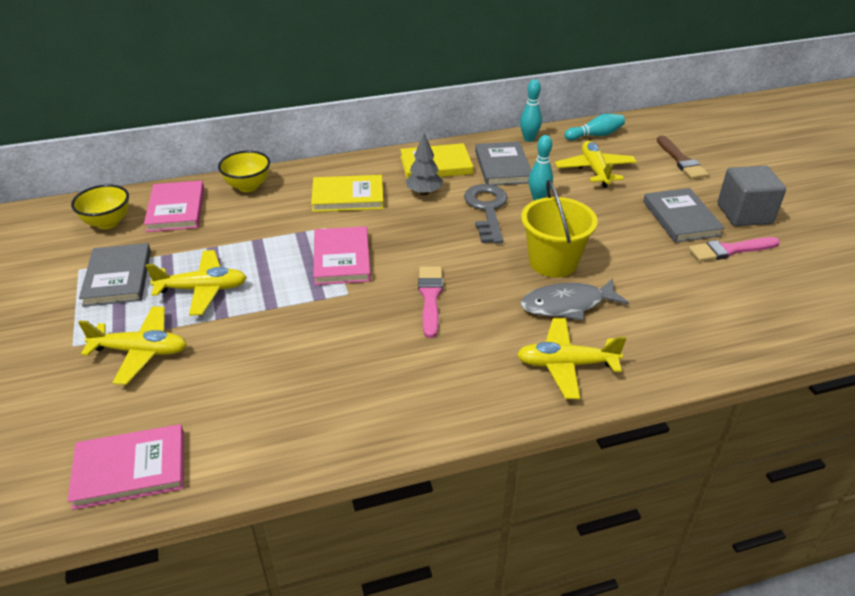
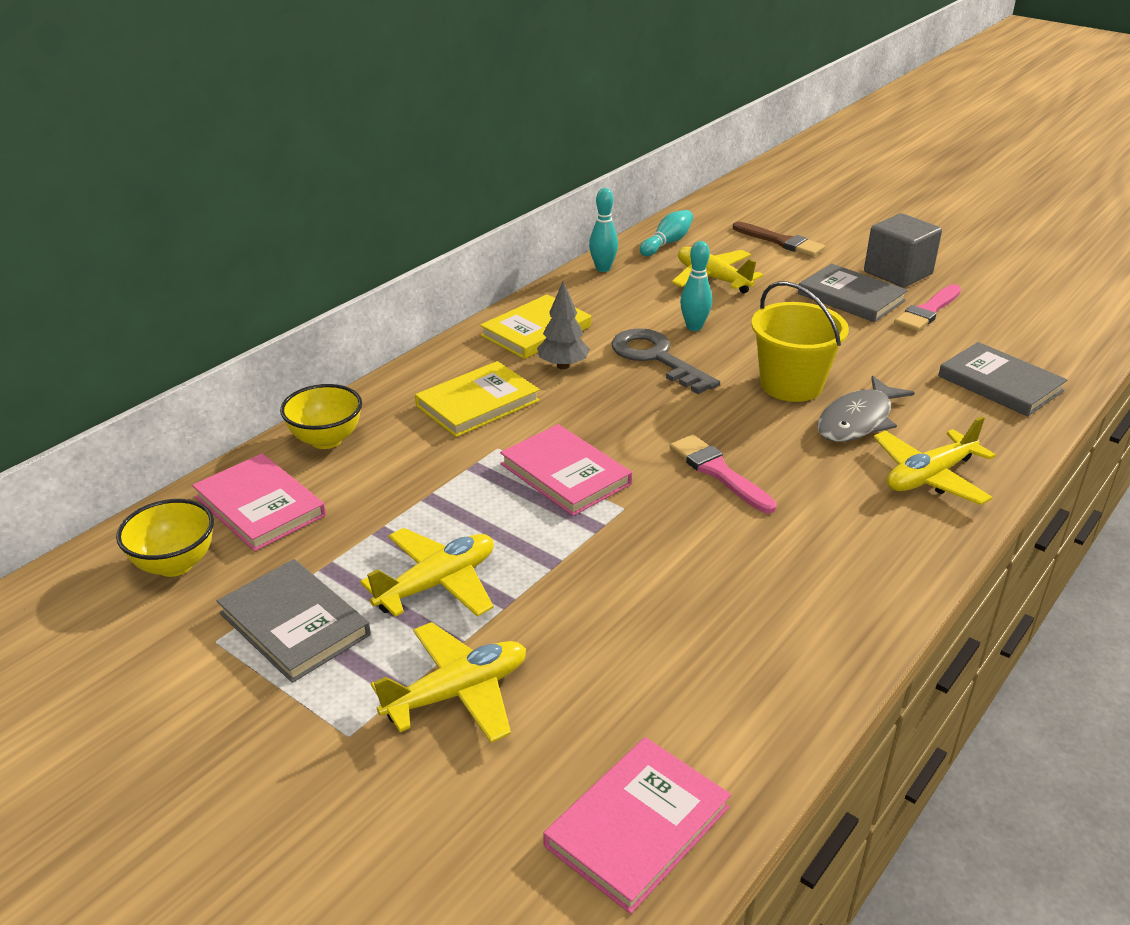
camera: 35 degrees left, 5 degrees down
(502, 167) = (613, 307): grey book -> grey book (1000, 383)

